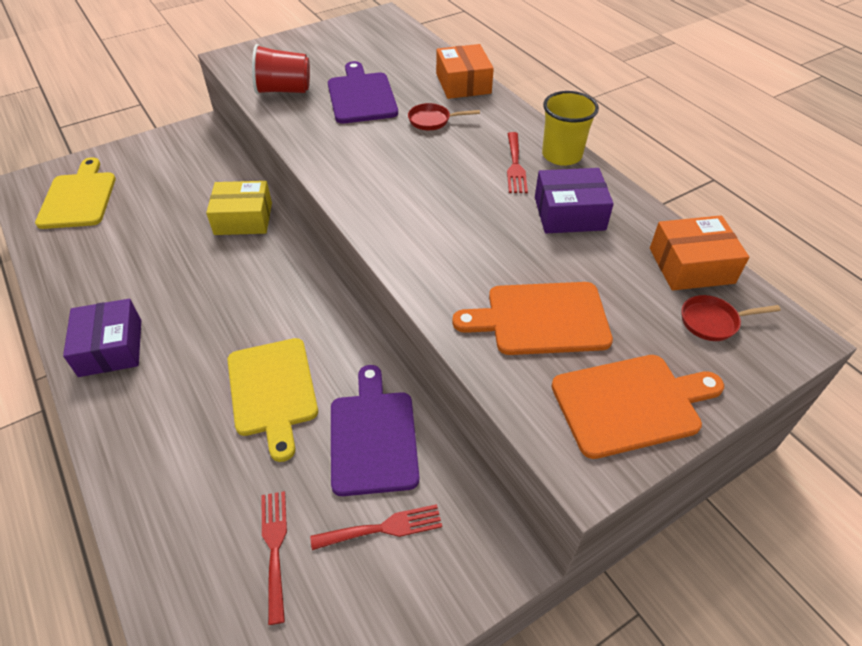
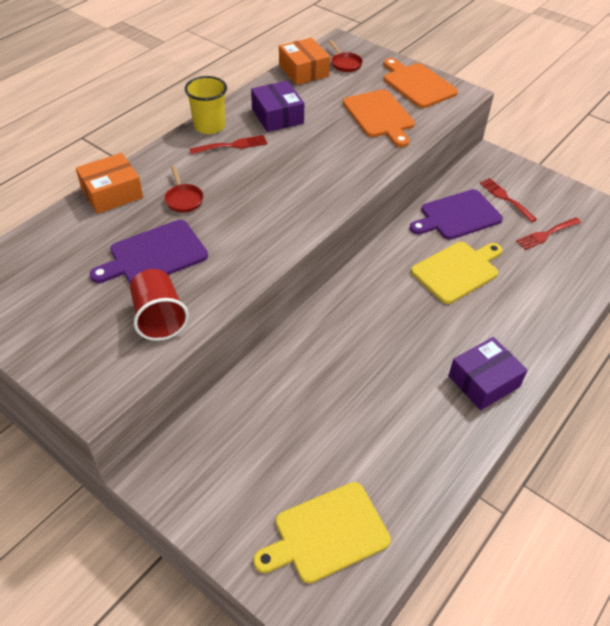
camera: 110 degrees left, 0 degrees up
(243, 218) = (297, 360): yellow box -> none

